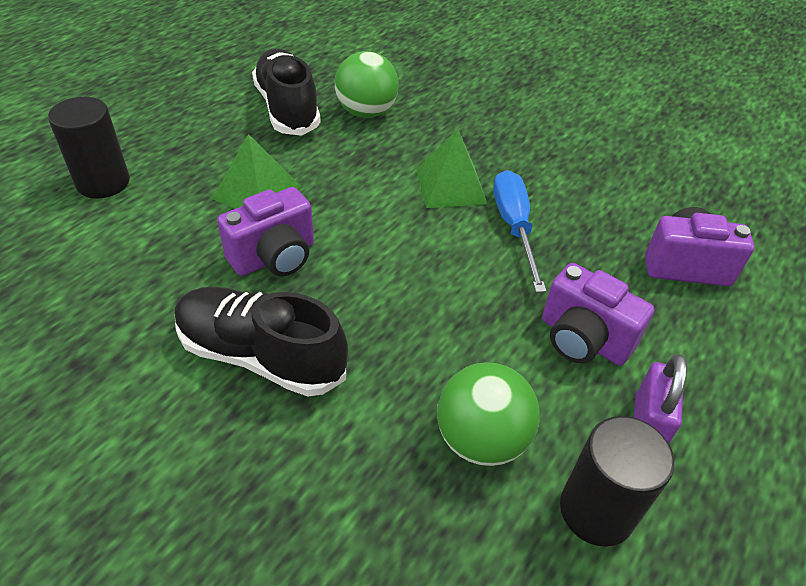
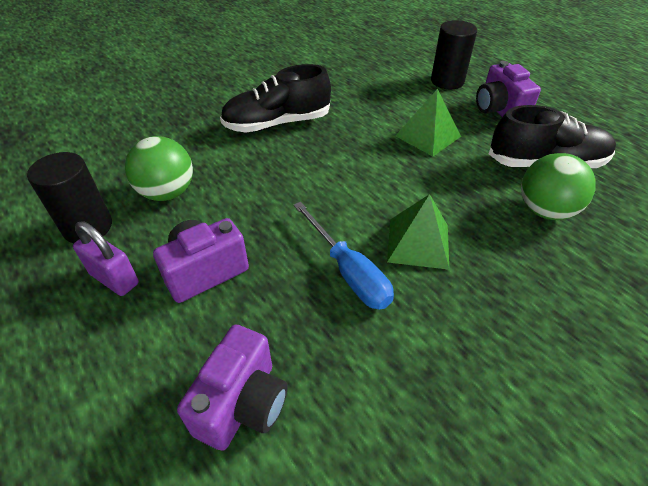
camera: 110 degrees right, 0 degrees up
(261, 356) = (277, 123): black shoe -> black shoe turned 150 degrees counterclockwise
(274, 257) = (356, 136): purple camera -> purple camera (499, 111)
(514, 227) = (348, 271): blue screwdriver -> blue screwdriver turned 45 degrees clockwise

